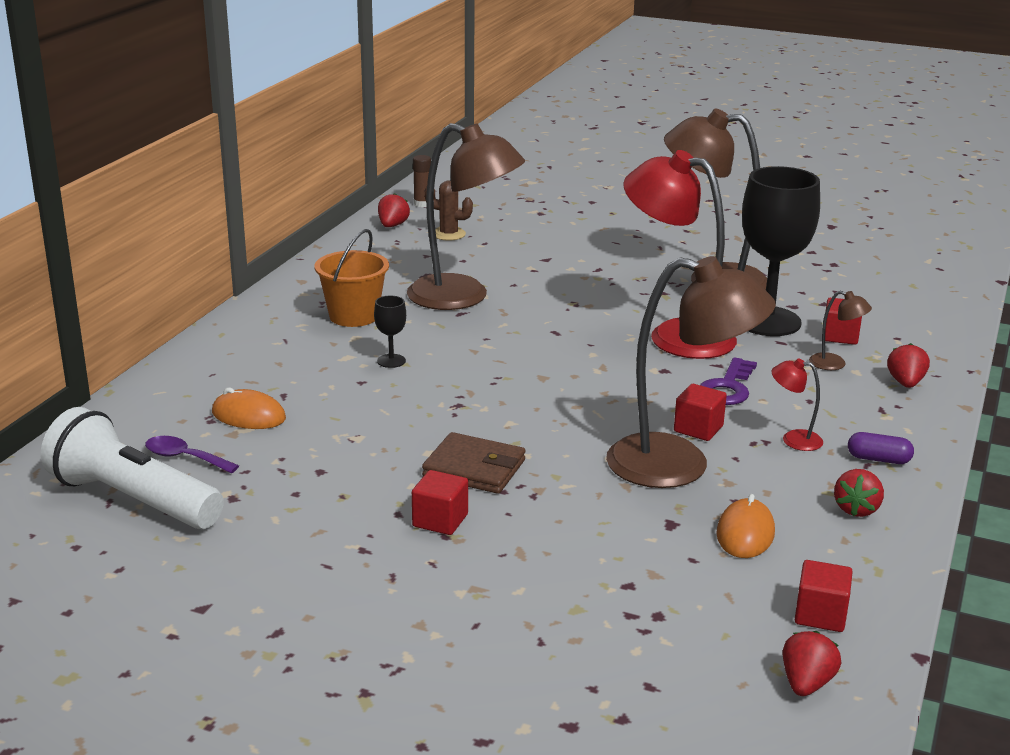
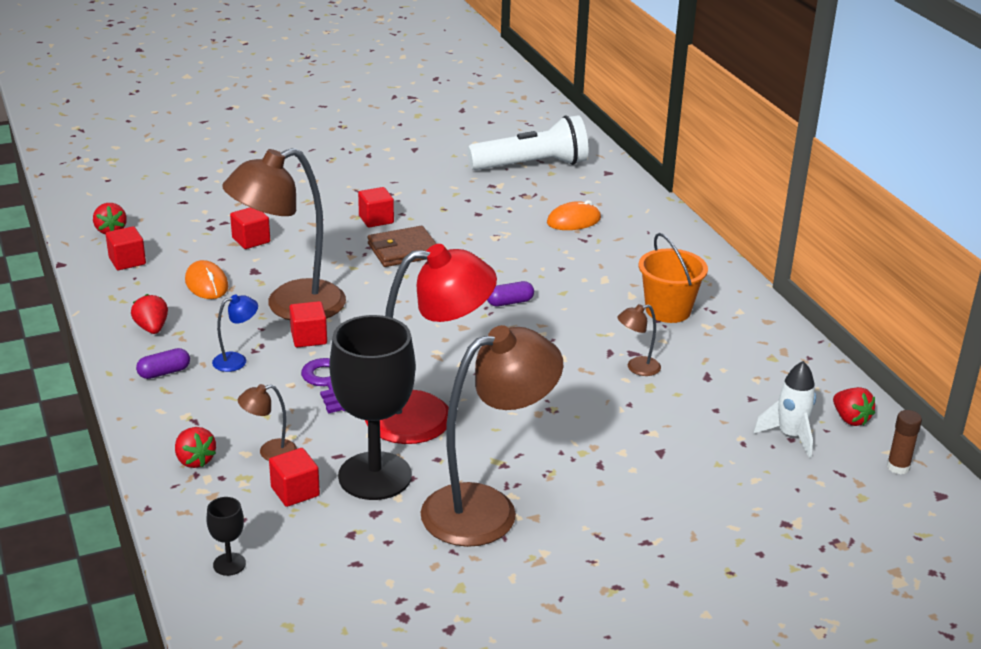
camera: 135 degrees right, 5 degrees up
(184, 458) = (553, 189): purple spoon -> none
(391, 361) = (574, 290): black goblet -> black goblet (229, 564)
(448, 234) = (790, 436): brown cactus -> white rocket
(463, 297) = (637, 368): brown lamp -> brown lamp, size x0.41
(465, 376) = (509, 302): none -> purple capsule
(627, 567) = (251, 240): none -> red cube
(793, 439) = (237, 360): red lamp -> blue lamp

